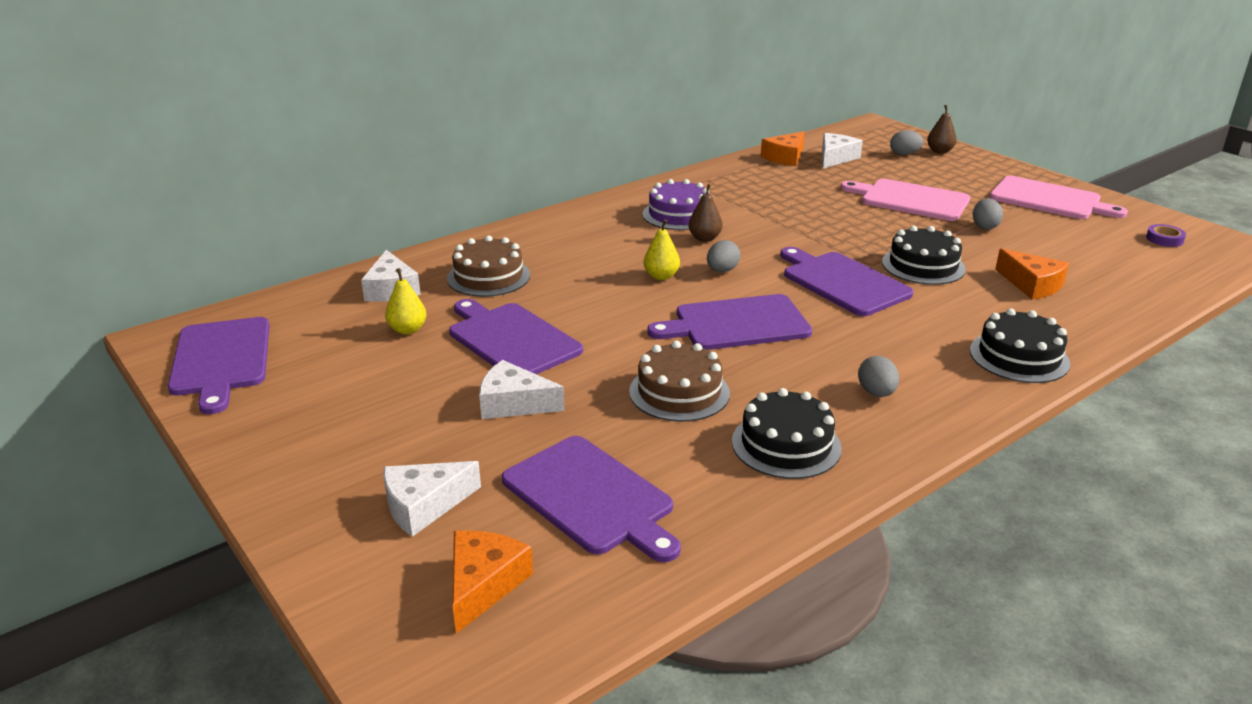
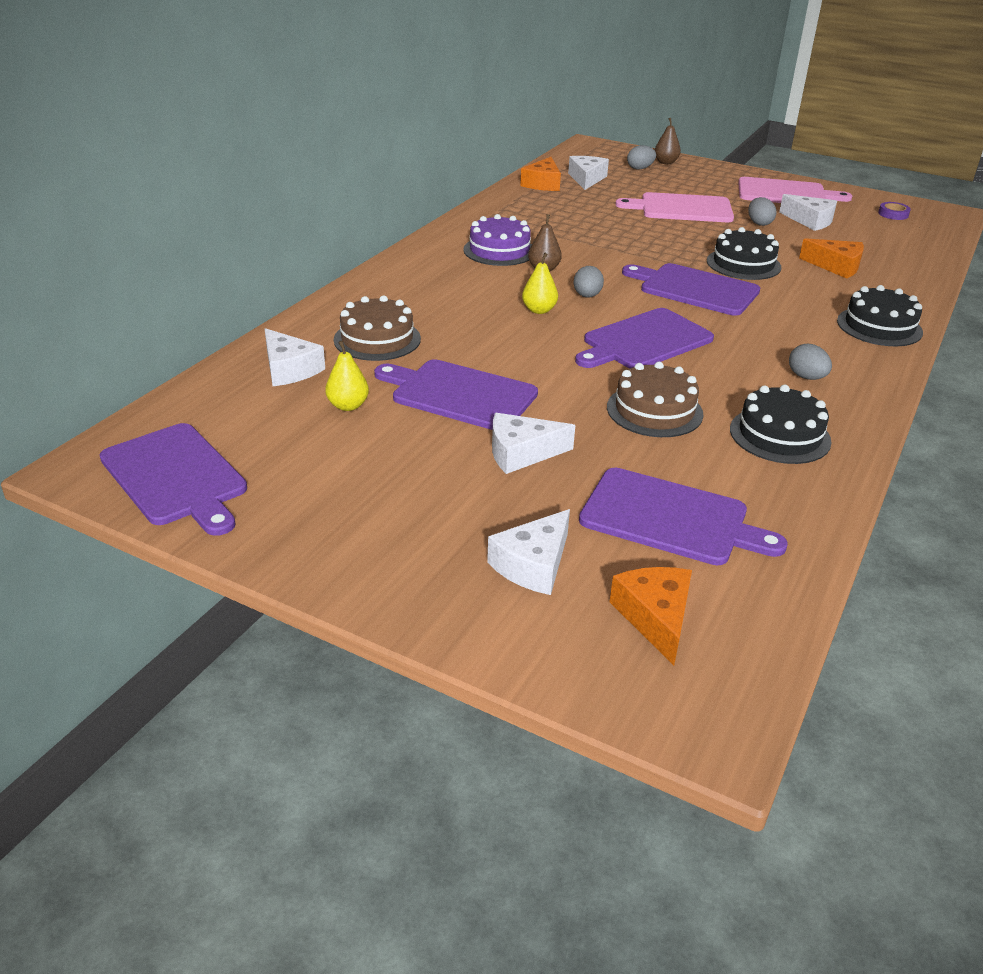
camera: 25 degrees left, 5 degrees up
(1049, 232) = (810, 221): none -> white cheese

